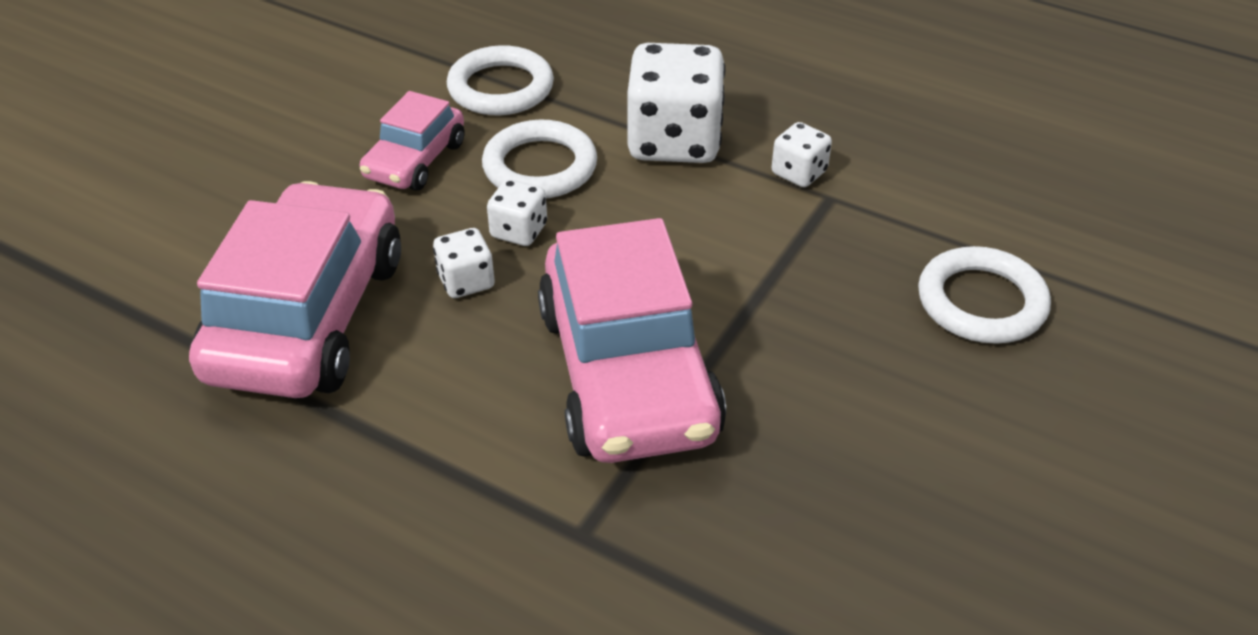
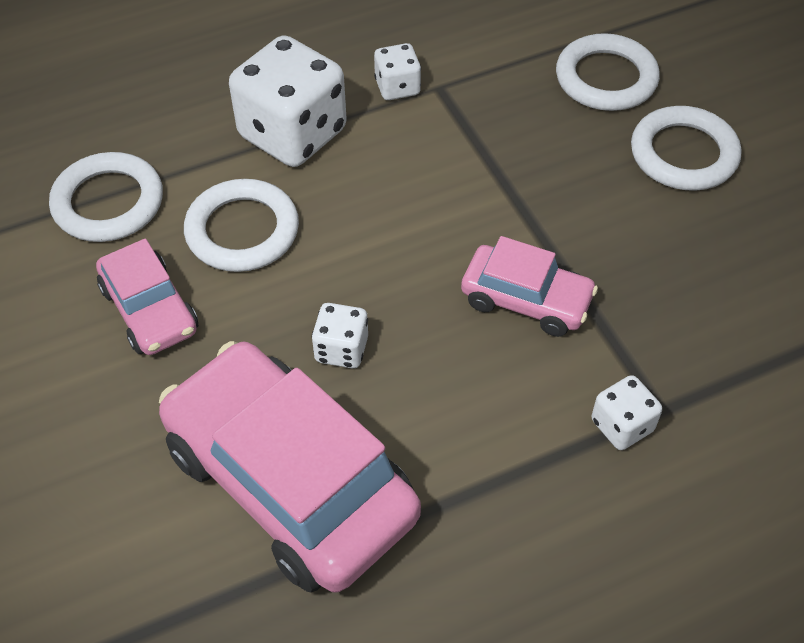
camera: 55 degrees left, 10 degrees up
(519, 231) = (310, 285): white dice -> white dice (622, 425)
(628, 373) = (526, 300): pink car -> pink car, size x0.52
(944, 407) = (683, 154): none -> white ring

